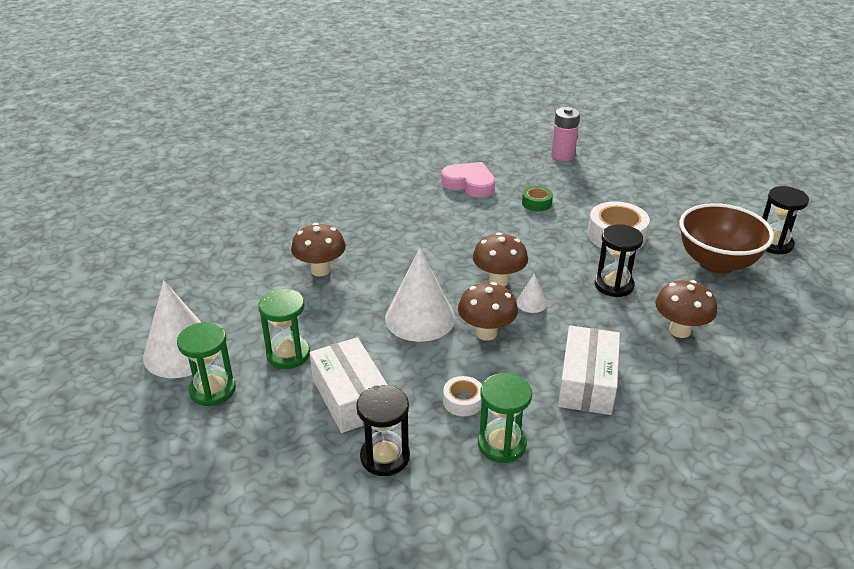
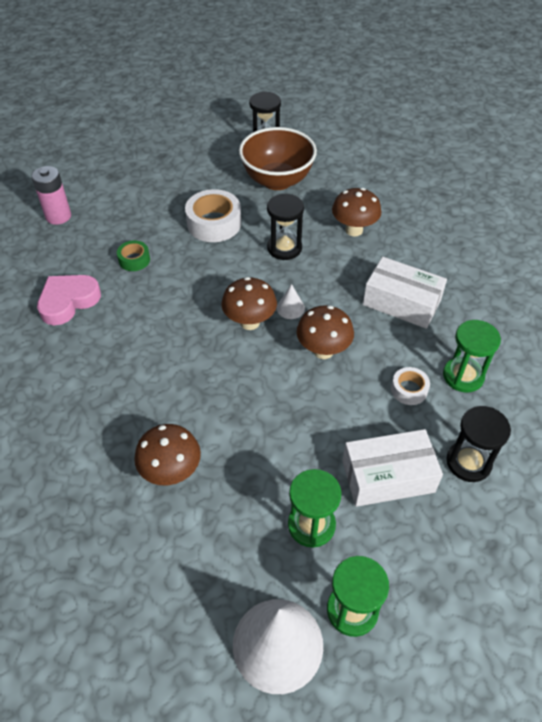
camera: 75 degrees left, 15 degrees up
(420, 318) = (286, 396): white cone -> none

